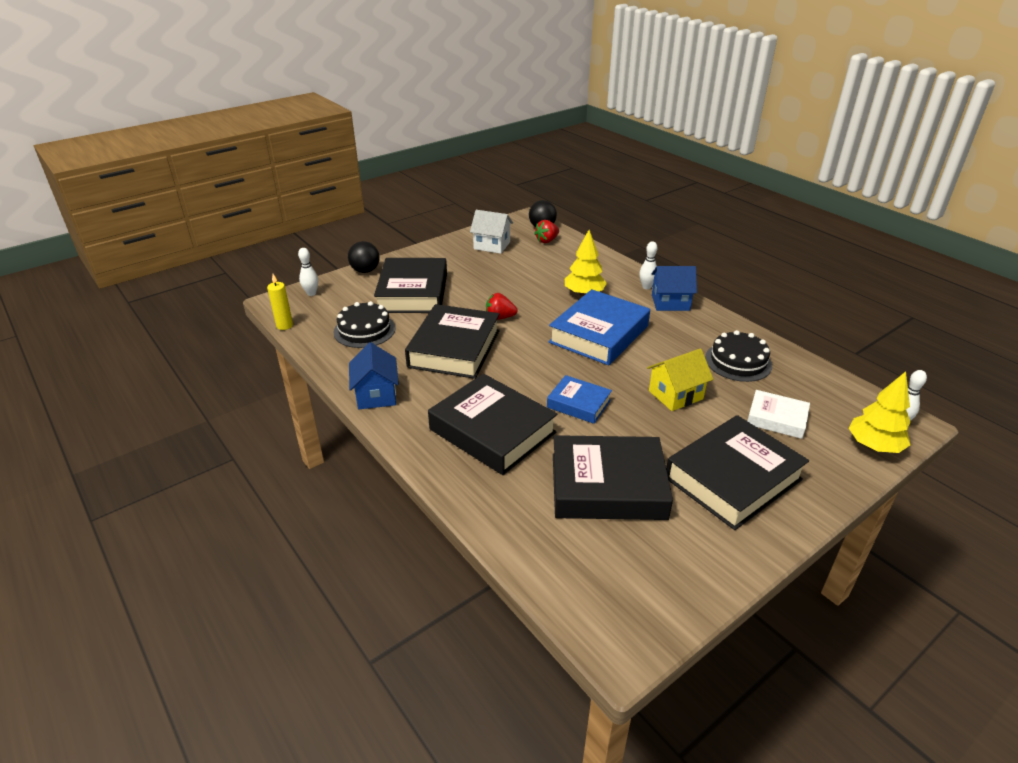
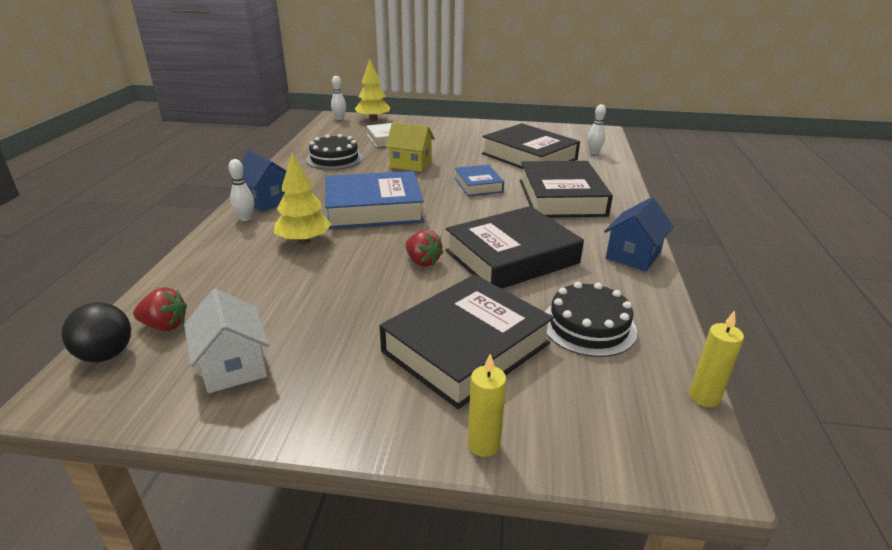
camera: 135 degrees left, 5 degrees down
(311, 293) = (624, 446): white bowling pin -> white bowling pin (594, 152)
(365, 271) = (484, 444): black ball -> yellow candle
(733, 478) = (461, 136): black book -> none

